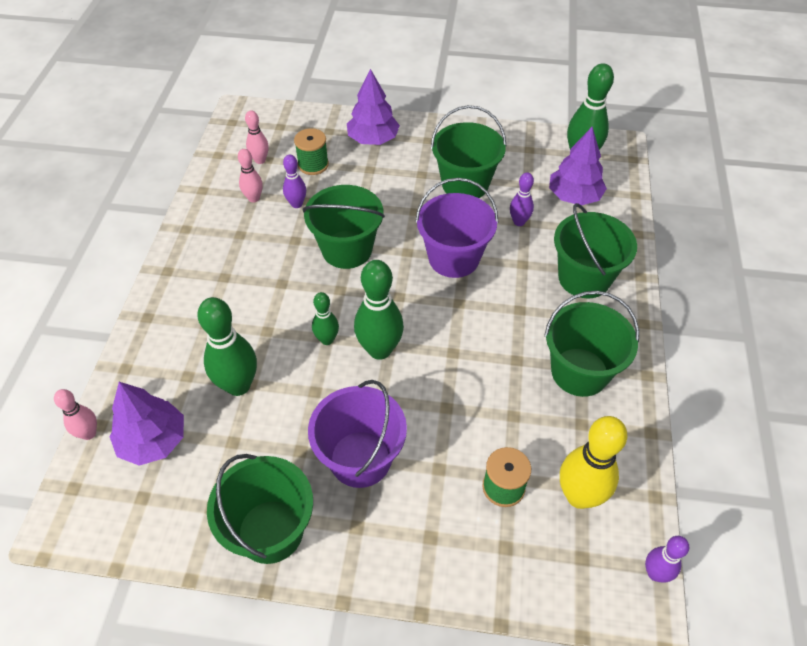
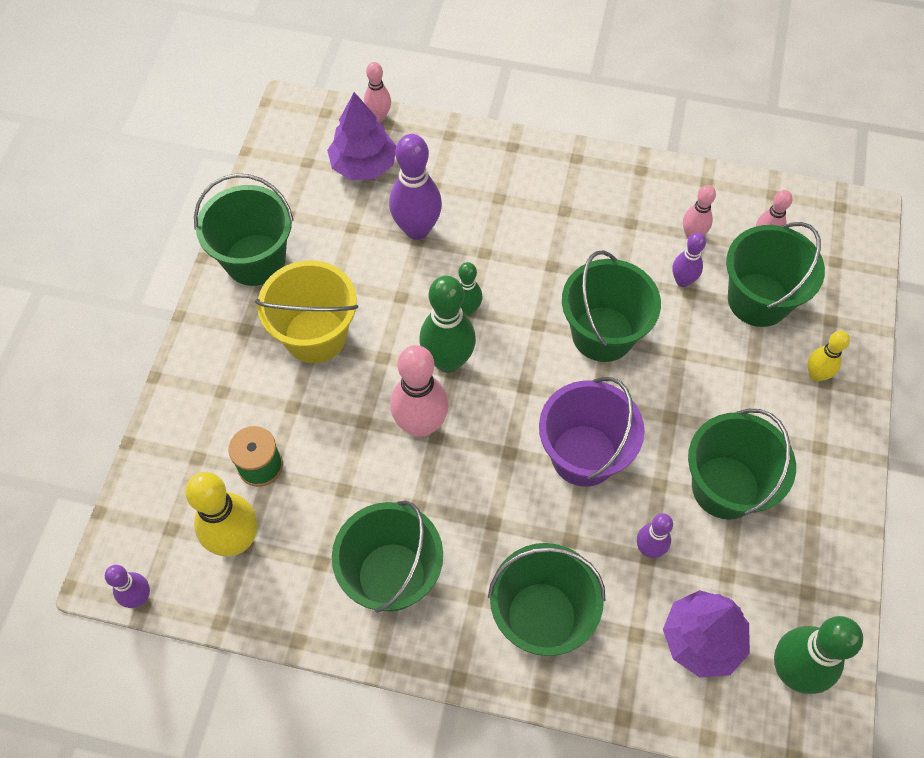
camera: 95 degrees right, 10 degrees up
(238, 385) = (417, 229): green bowling pin -> purple bowling pin
(313, 165) = (758, 300): green spool -> green bucket
(360, 459) = (315, 335): purple bucket -> yellow bucket
(373, 139) = (816, 375): purple tree -> yellow bowling pin
(443, 364) = (421, 425): none -> pink bowling pin

